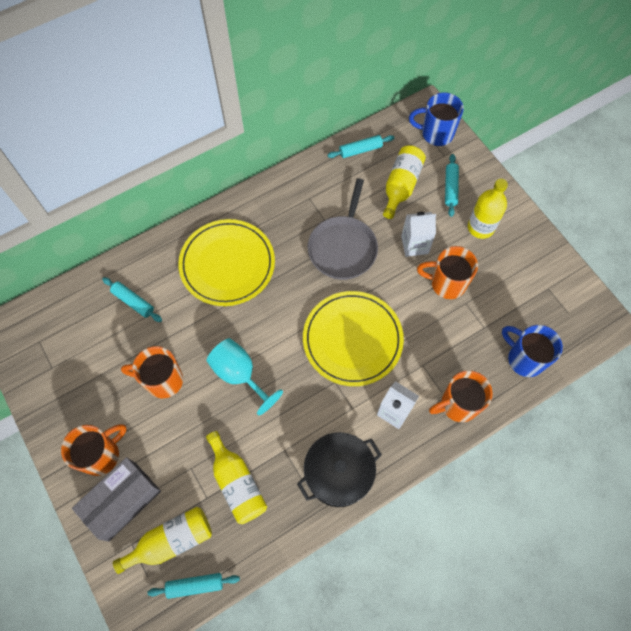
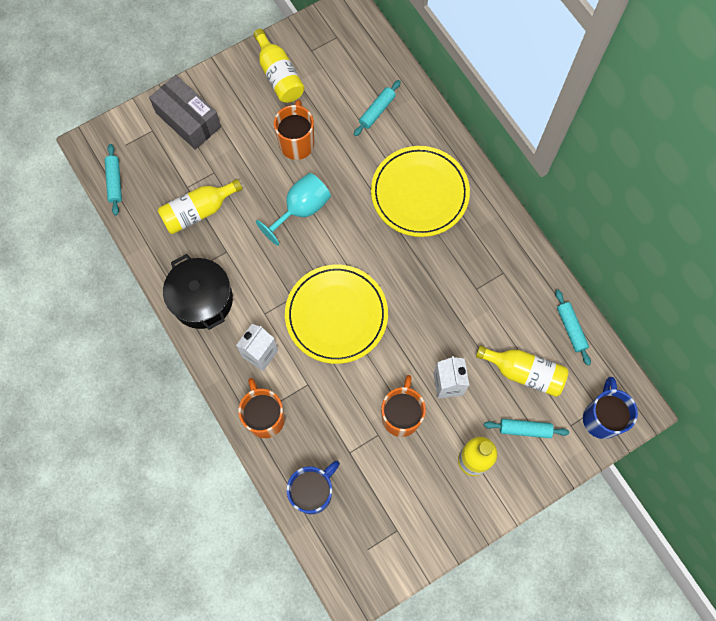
camera: 90 degrees right, 5 degrees up
(101, 455) = (229, 99): orange mug -> none
(171, 541) = (152, 161): yellow bottle -> yellow bottle (279, 75)
(343, 247) = (443, 308): grey pan -> none

